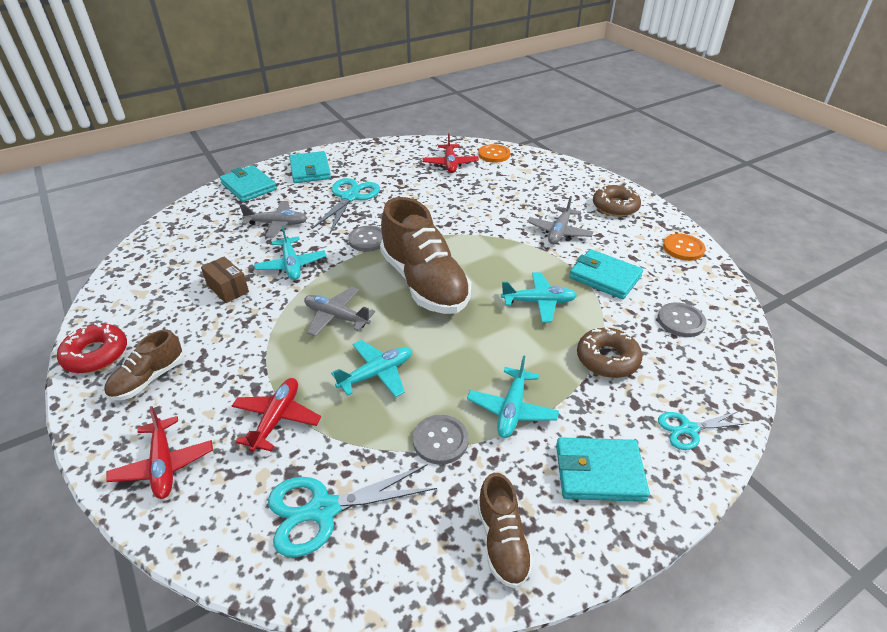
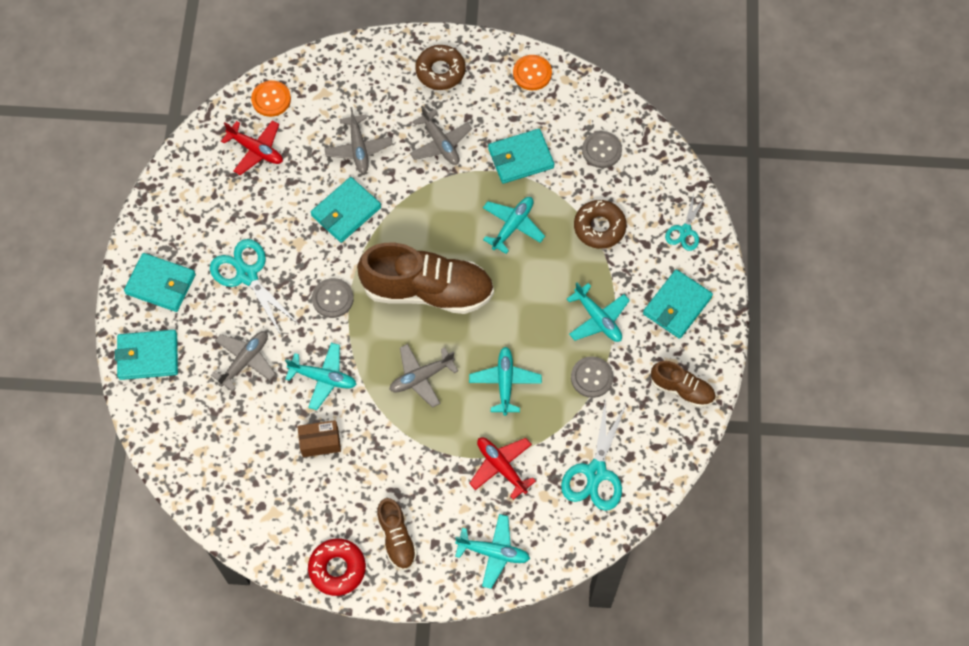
camera: 55 degrees left, 25 degrees up
(163, 465) = (493, 552): red plane -> turquoise plane
(448, 215) = (346, 211): none -> turquoise wallet
(504, 199) = (358, 149): none -> grey plane

